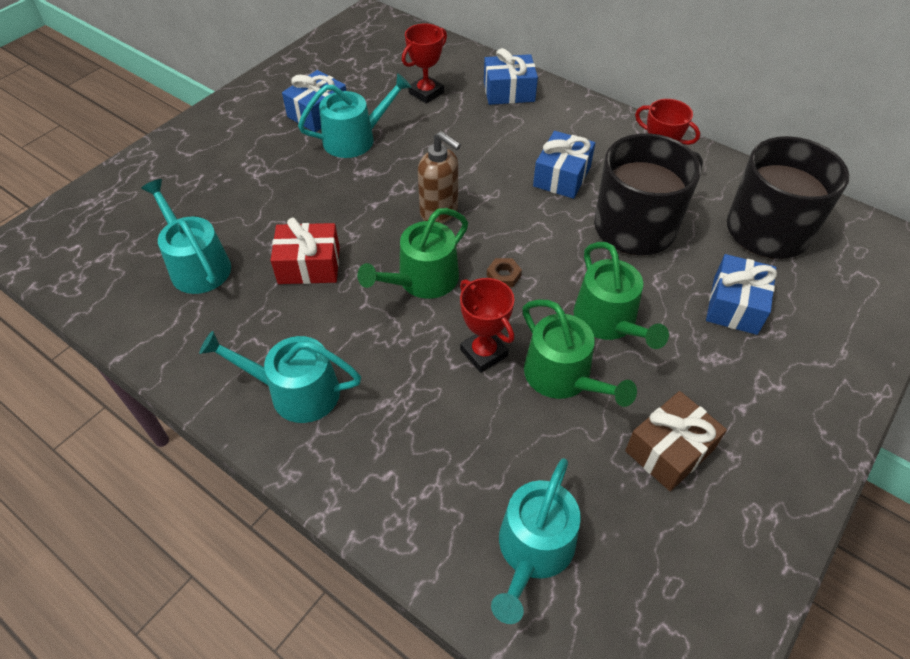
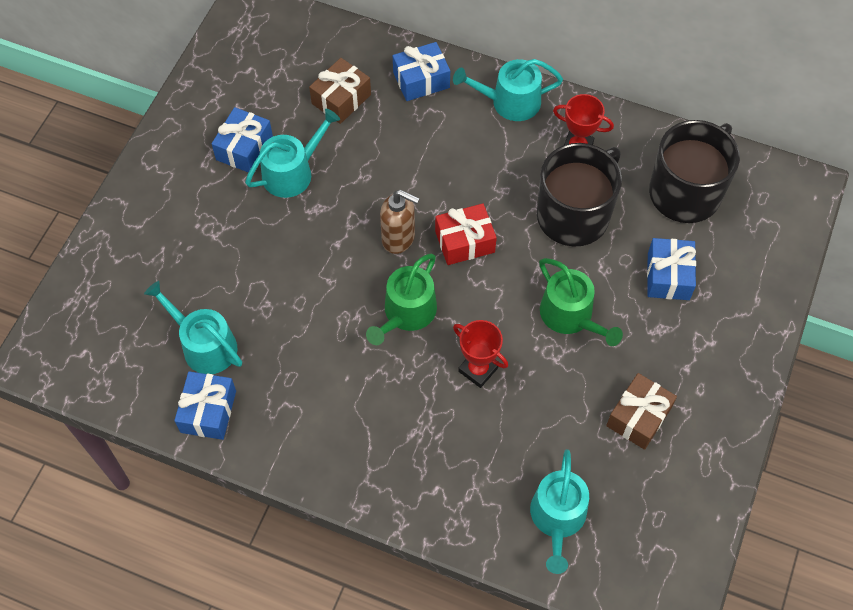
camera: 15 degrees left, 10 degrees up
(296, 392) = (339, 441): turquoise watering can -> turquoise watering can (509, 102)
(309, 265) = (303, 321): red gift -> red gift (465, 241)
(426, 93) = (341, 99): red trophy -> brown gift
(503, 275) = (473, 292): brown nut -> none
(562, 176) = (497, 173): blue gift -> blue gift (208, 411)
(563, 377) = (546, 376): green watering can -> none

